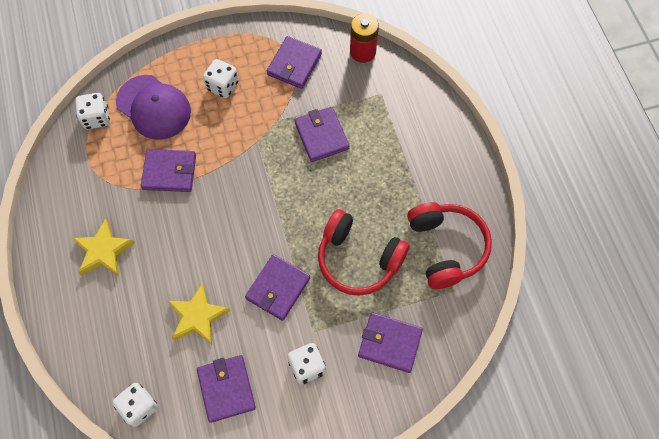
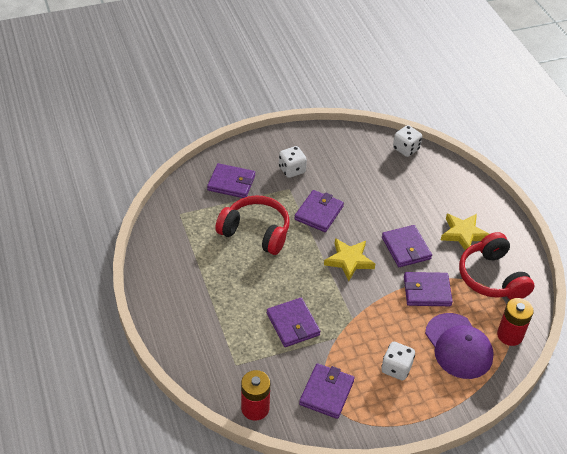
camera: 175 degrees right, 20 degrees down
(96, 118) = (510, 335): white dice -> red battery
(154, 107) = (458, 346): purple cap -> purple cap turned 150 degrees counterclockwise
(198, 316) = (377, 195): yellow star -> yellow star (349, 260)
(226, 389) = (347, 158): purple wallet -> purple wallet (406, 248)
(446, 248) = (183, 241): red headphones -> red headphones (492, 277)

